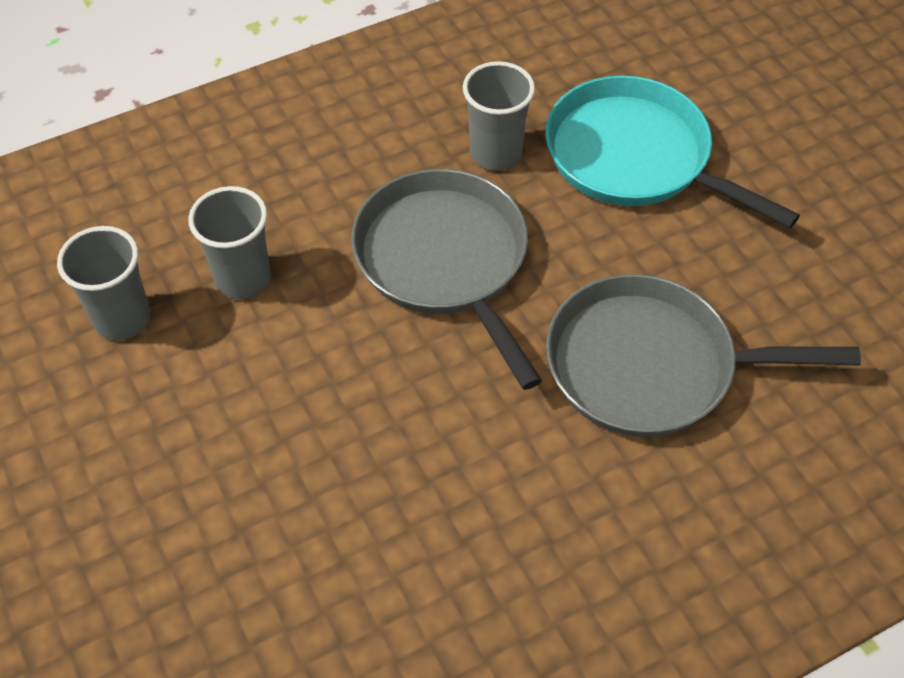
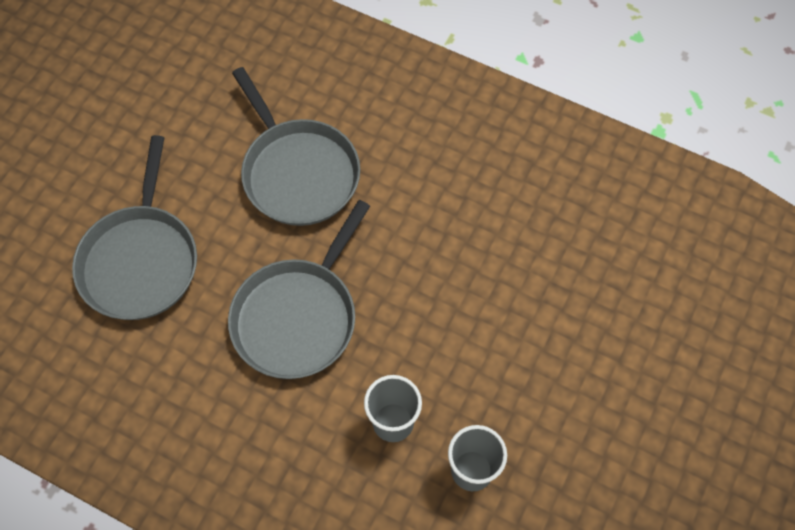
camera: 125 degrees left, 10 degrees up
(495, 153) = (189, 343): grey cup -> none
(634, 157) = (141, 261): turquoise pan -> grey pan

